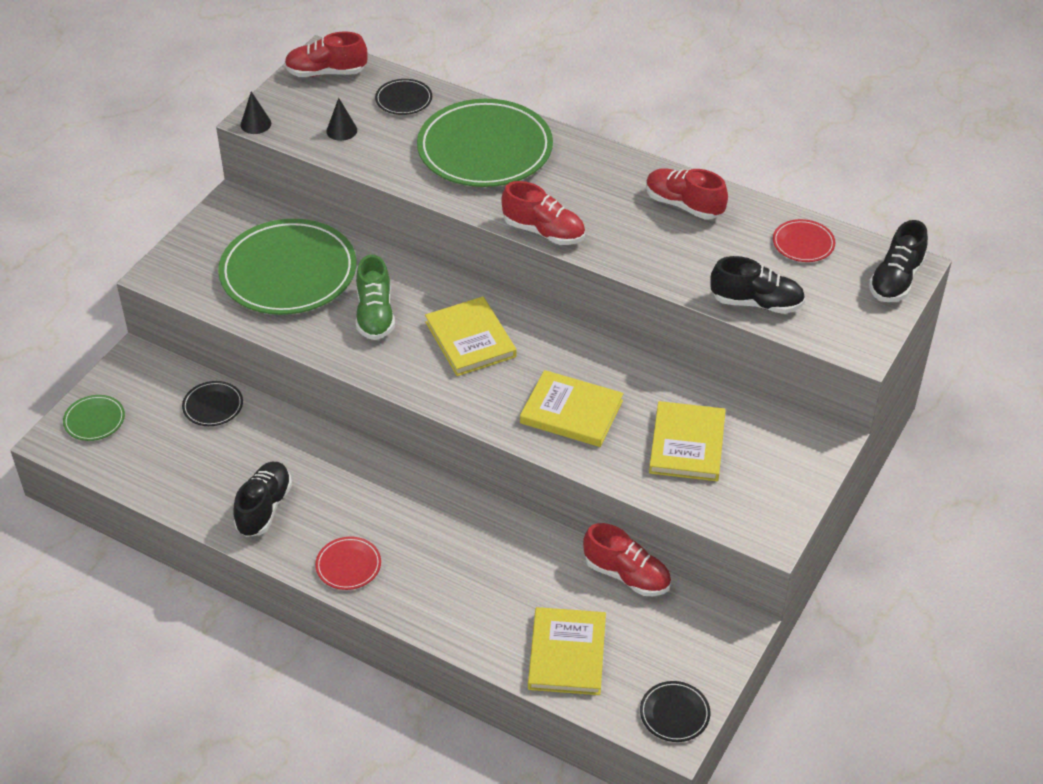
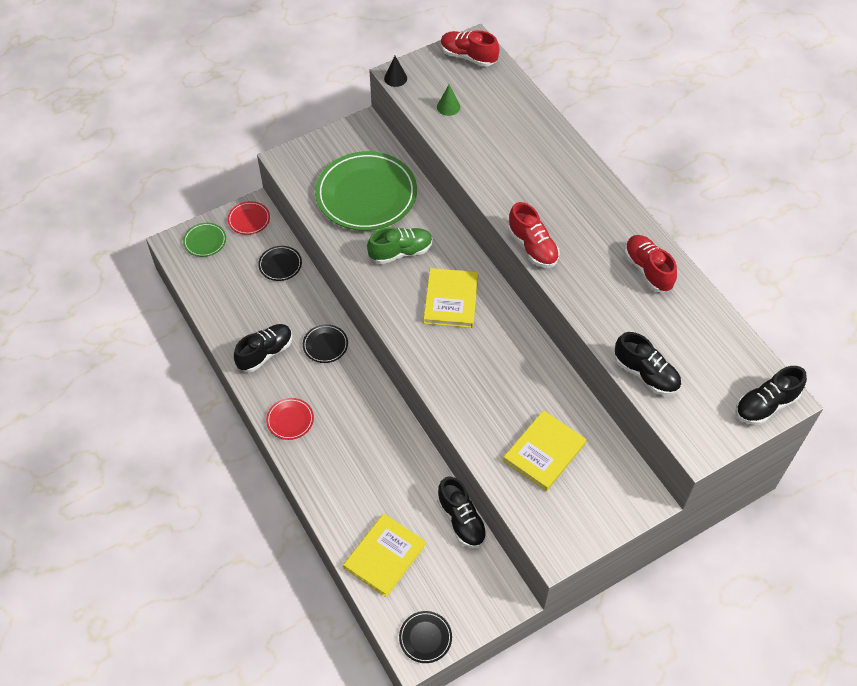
camera: 30 degrees right, 10 degrees up
(341, 130) = (448, 107): black cone -> green cone
(375, 315) = (401, 252): green shoe -> green shoe turned 135 degrees counterclockwise
(403, 99) = (506, 99): black plate -> black plate (325, 345)
(485, 149) = (536, 163): green plate -> none
(571, 412) = (482, 388): yellow book -> none
(627, 575) = (461, 520): red shoe -> black shoe
(803, 243) = (715, 342): red plate -> red plate (249, 219)

